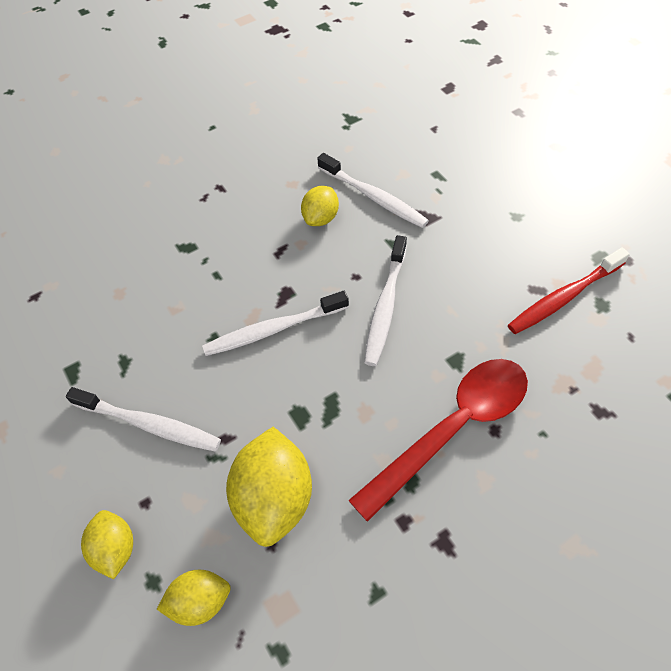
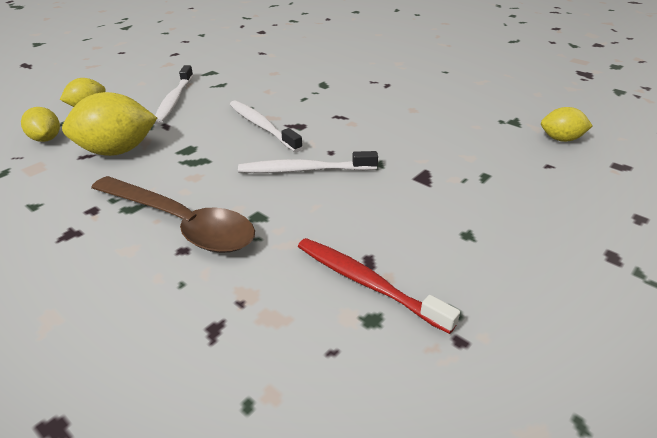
camera: 70 degrees right, 20 degrees down
(321, 218) = (384, 126): yellow lemon -> yellow lemon (561, 139)
(374, 197) = (426, 146): white toothbrush -> none
(452, 429) = (181, 223): red spoon -> brown spoon

